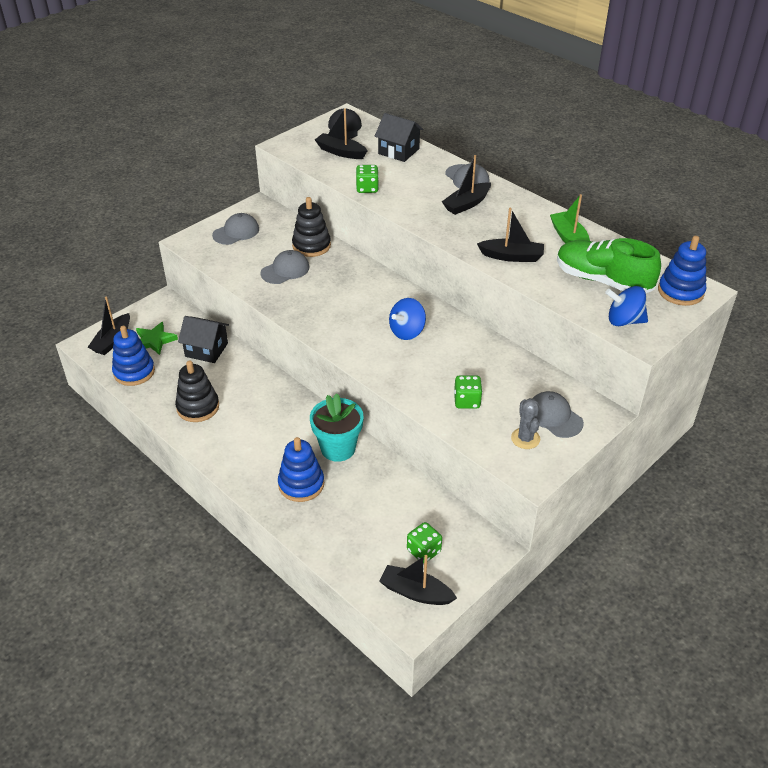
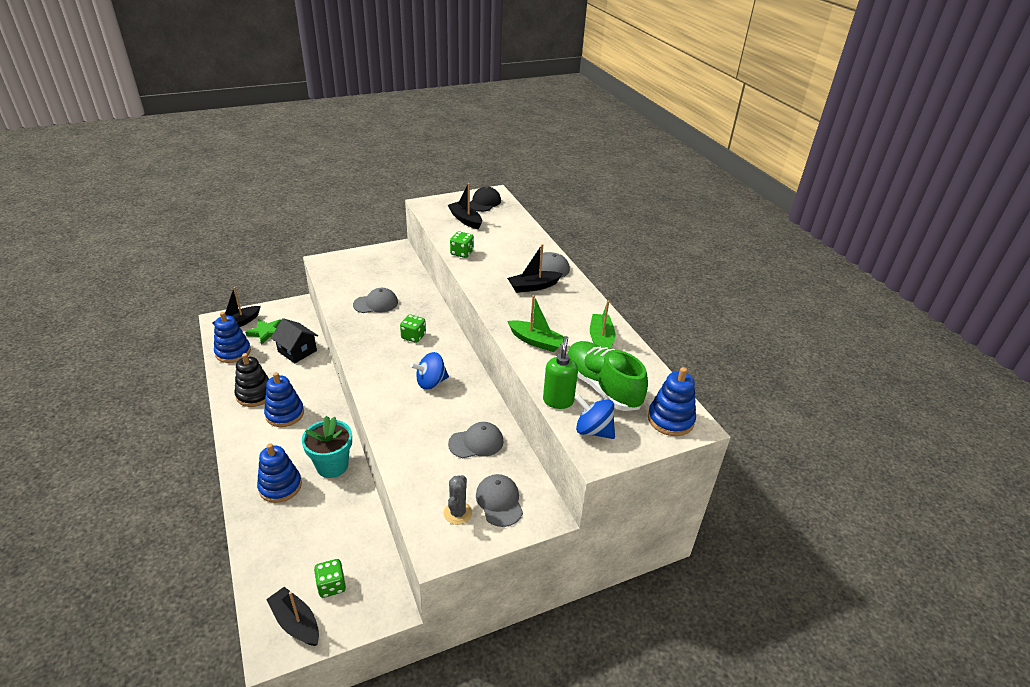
camera: 20 degrees right, 5 degrees down
(236, 232) = (364, 264): grey cap -> grey cap (476, 442)
(247, 416) = (285, 414): none -> blue stacking toy
(311, 246) = (411, 290): black stacking toy -> none
(398, 151) = (512, 230): black house -> none
(467, 401) = (433, 460): green dice -> green dice (413, 336)
(512, 256) = (536, 341): black boat -> green boat
(574, 304) = (558, 400): none -> green soap dispenser

